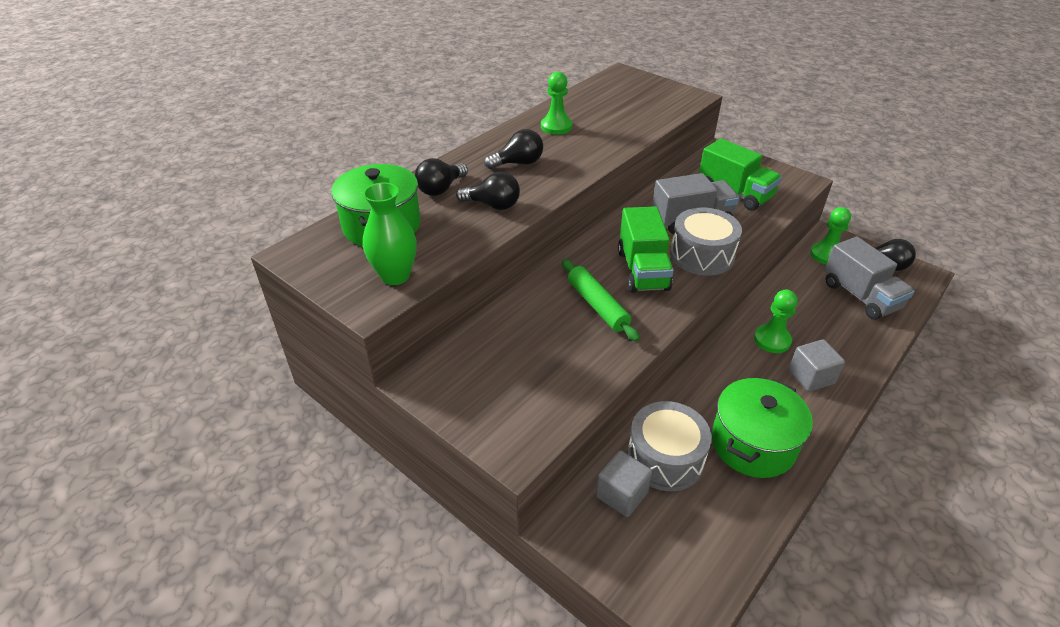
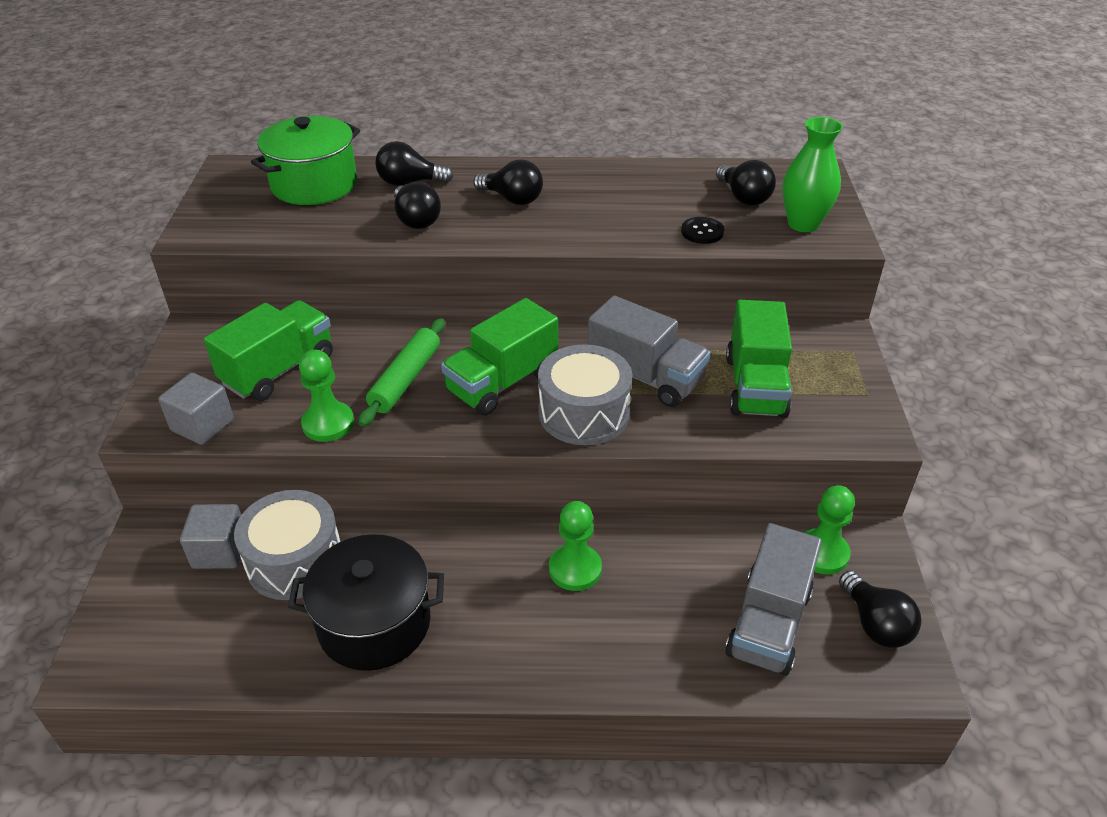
camera: 50 degrees right, 0 degrees up
(395, 276) = (247, 225): green vase -> green vase (803, 224)
(522, 357) = (279, 370): none -> green truck
(556, 127) = (619, 187): green pawn -> green pawn (328, 423)
(619, 100) = (743, 197): none -> black light bulb
(637, 126) = (702, 232): none -> black button
(753, 444) = (374, 623): green pot -> black pot
(811, 377) = (541, 632): grey cube -> grey cube (202, 425)

